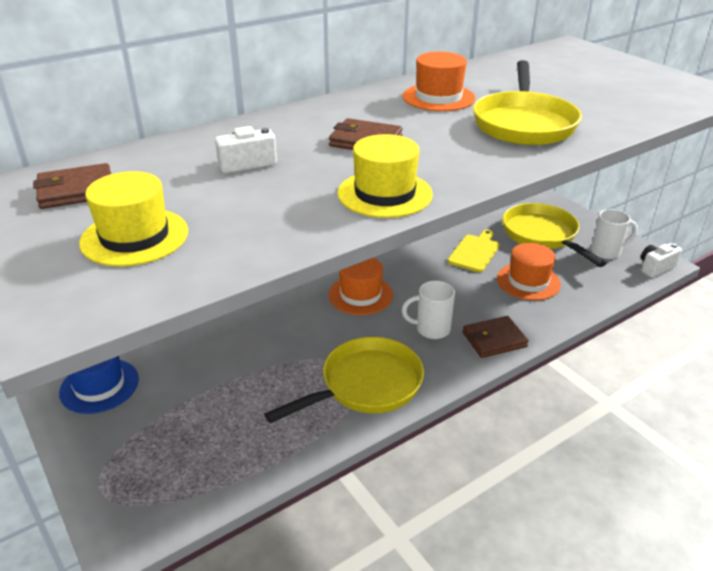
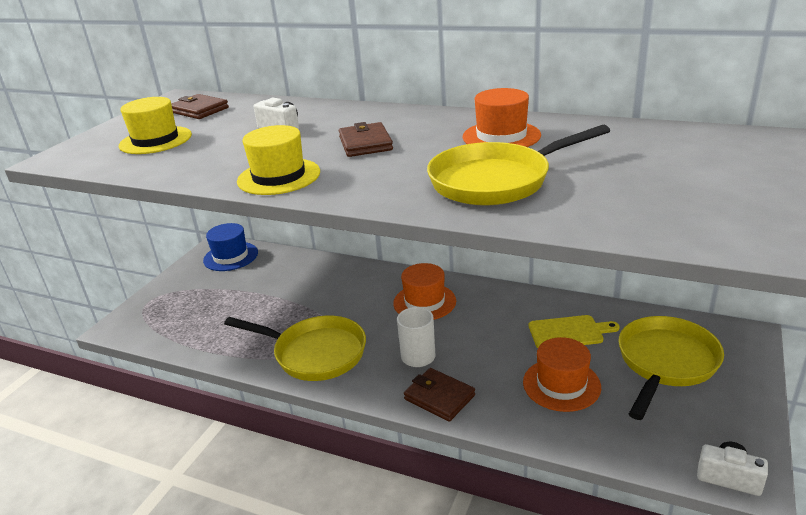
camera: 60 degrees right, 5 degrees down
(607, 252) = (703, 423): white mug -> none

